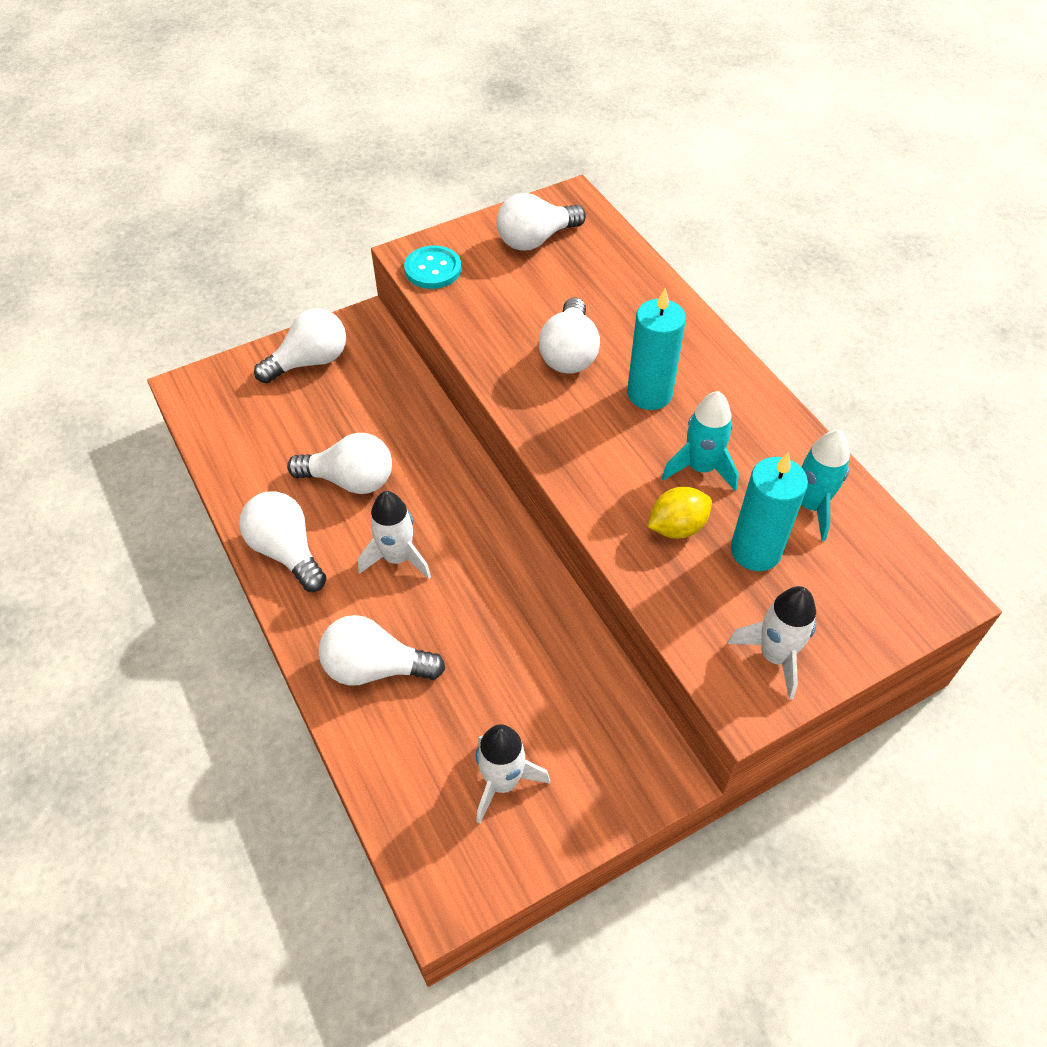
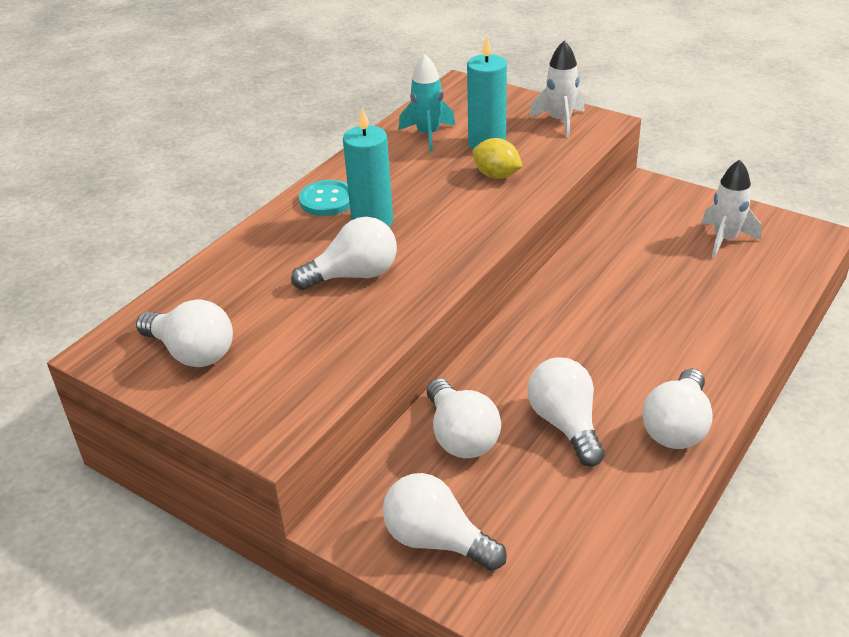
camera: 115 degrees left, 15 degrees down
(375, 667) = (717, 325): white light bulb -> white light bulb (461, 436)
(397, 558) = (615, 356): white rocket -> none
(433, 269) = (286, 409): turquoise button -> turquoise button (327, 200)
(701, 468) = (432, 180): turquoise rocket -> none

